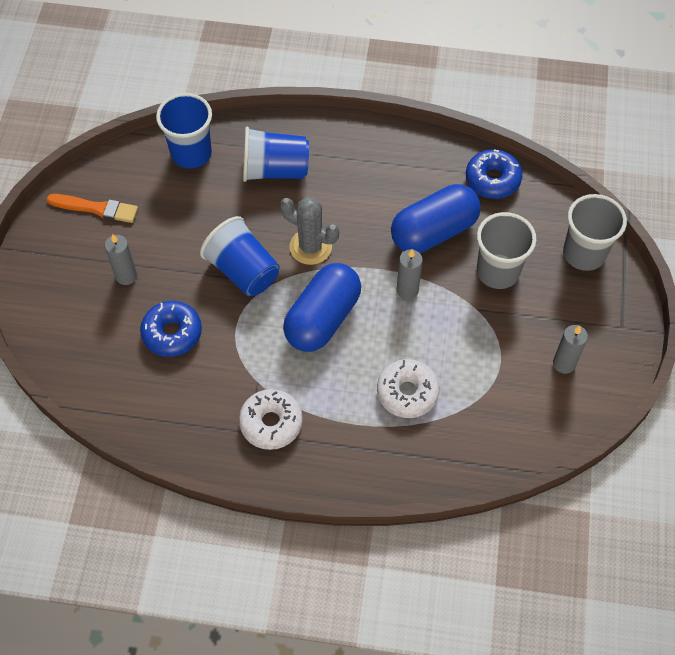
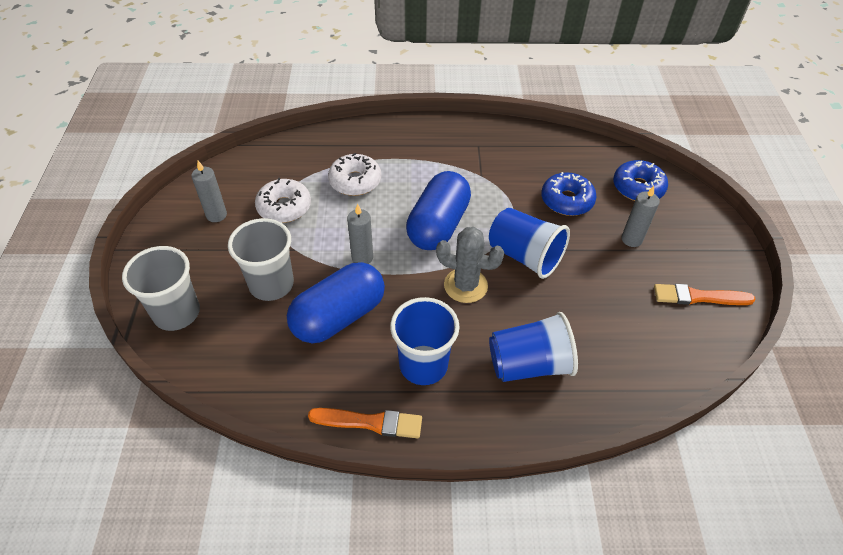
camera: 170 degrees right, 10 degrees down
(191, 153) = (632, 372): blue cup -> blue cup (423, 365)
(271, 423) = (461, 152): white donut -> white donut (284, 207)
(413, 143) = (370, 422): none -> orange brush
(492, 179) = (271, 386): blue donut -> blue donut (638, 187)

